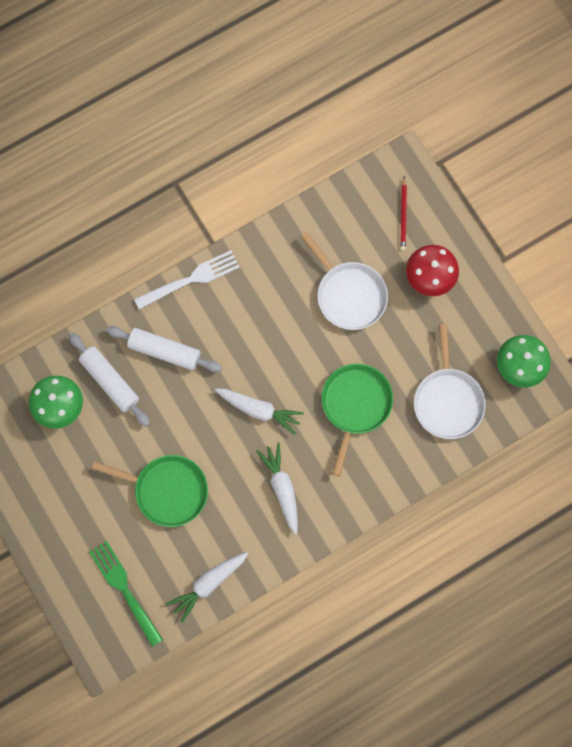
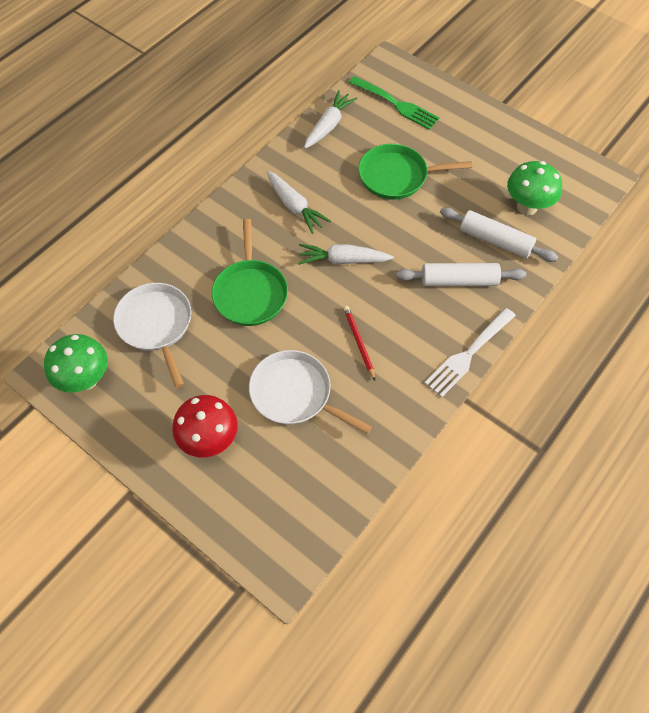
camera: 160 degrees right, 15 degrees down
(403, 215) = (262, 504): red pencil -> red pencil (358, 342)

